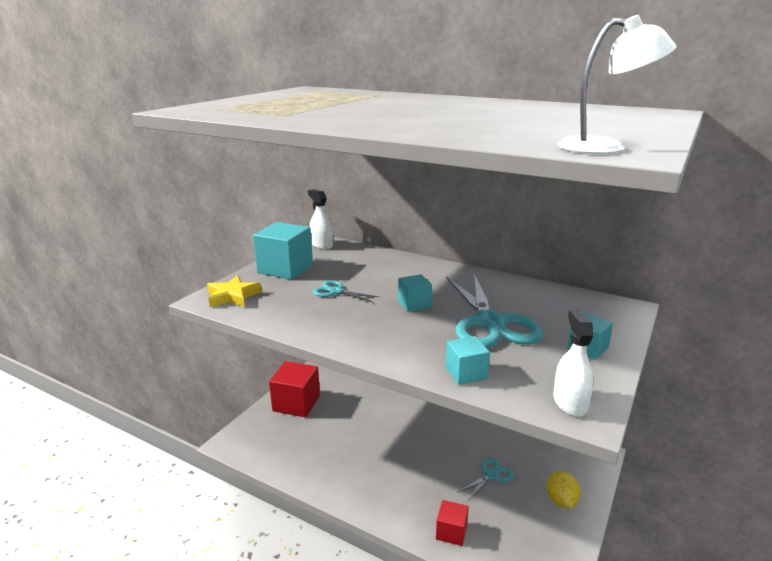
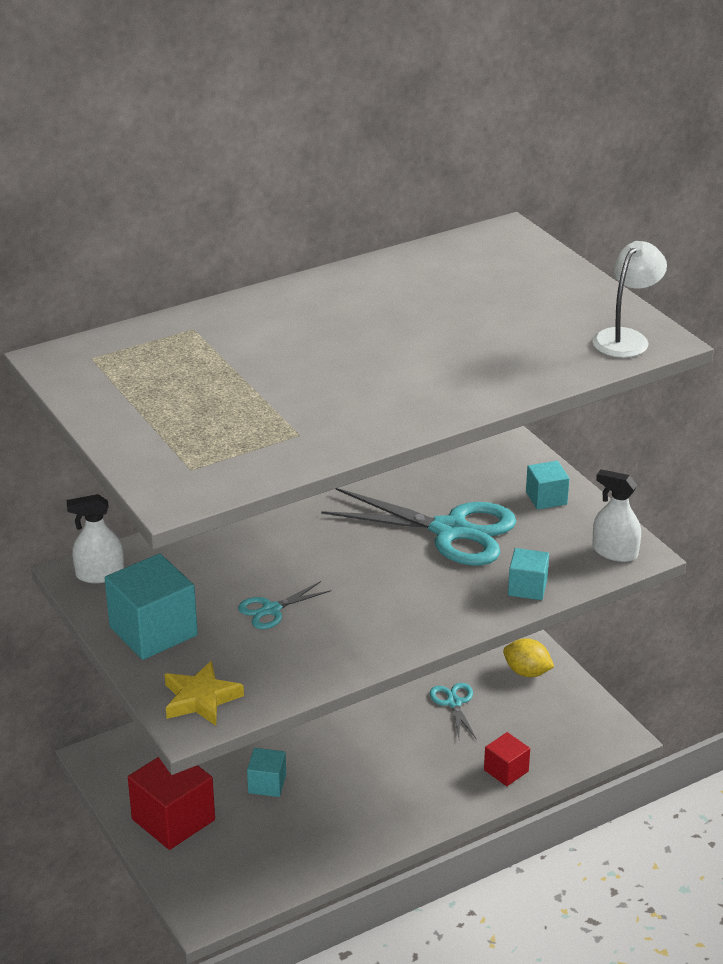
camera: 60 degrees left, 10 degrees up
(414, 304) = (361, 563): turquoise cube -> turquoise cube (267, 784)

